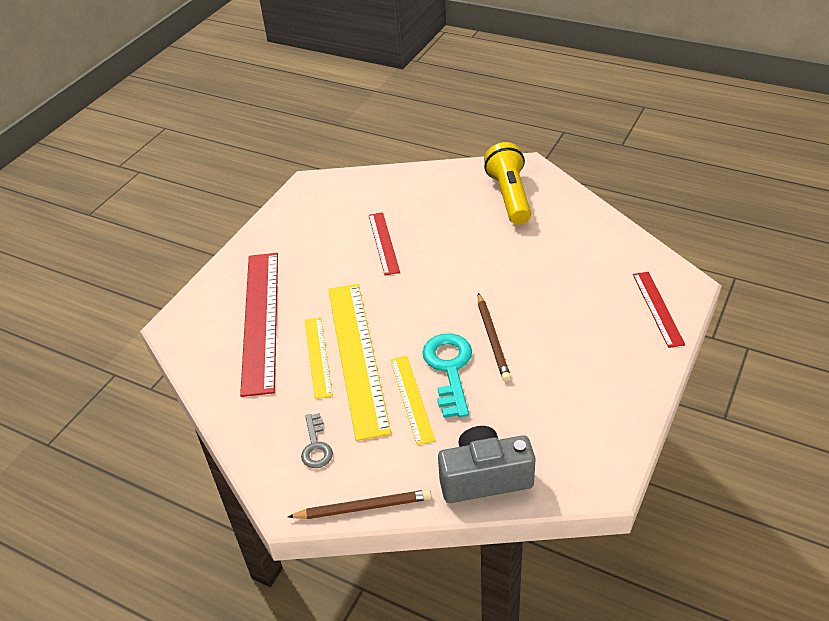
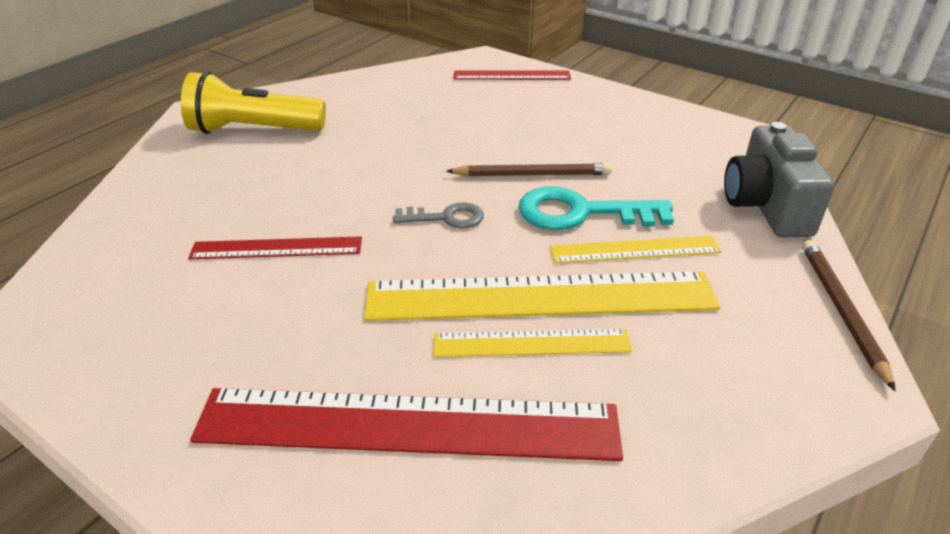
camera: 85 degrees left, 5 degrees down
(316, 446) = (735, 355): grey key -> grey key (446, 218)

